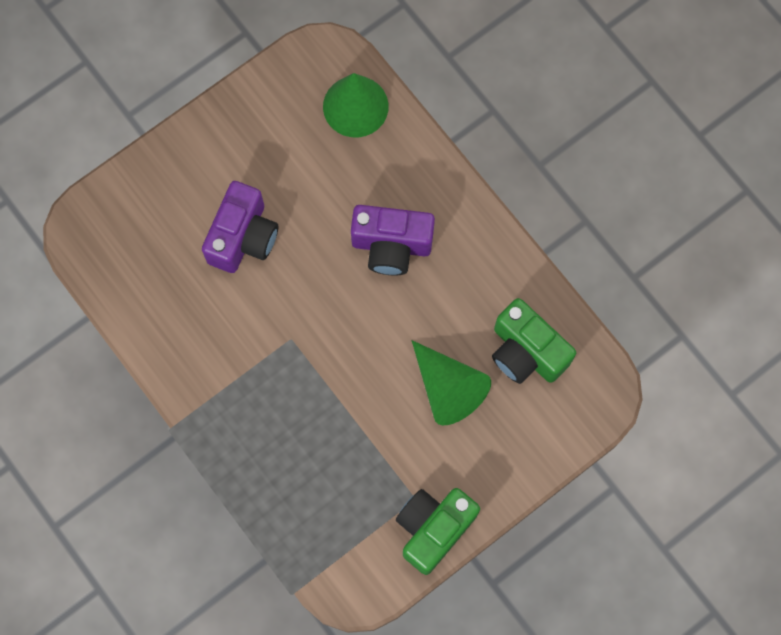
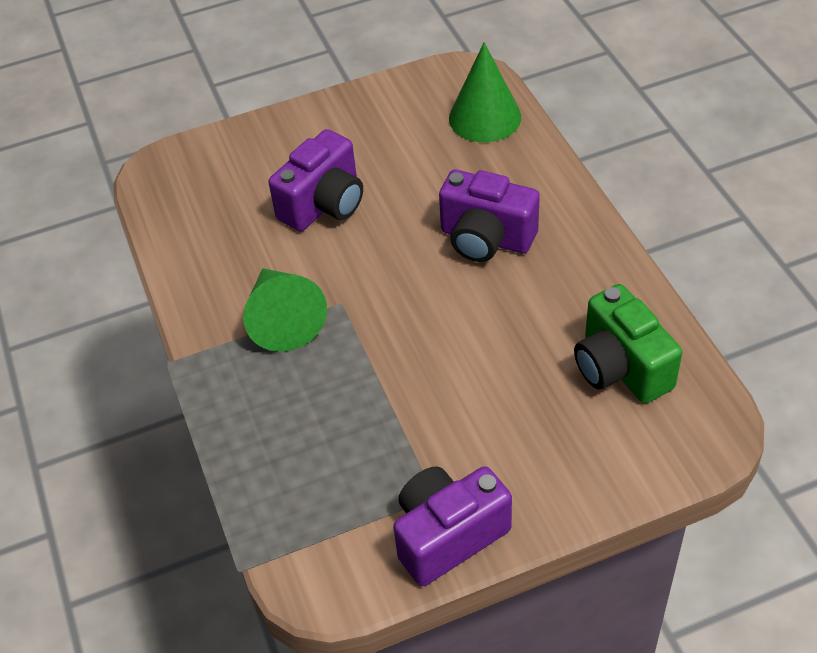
camera: 20 degrees right, 25 degrees down
(433, 529) = (448, 536): green camera -> purple camera
(448, 388) = (512, 386): green cone -> green cone (283, 319)

